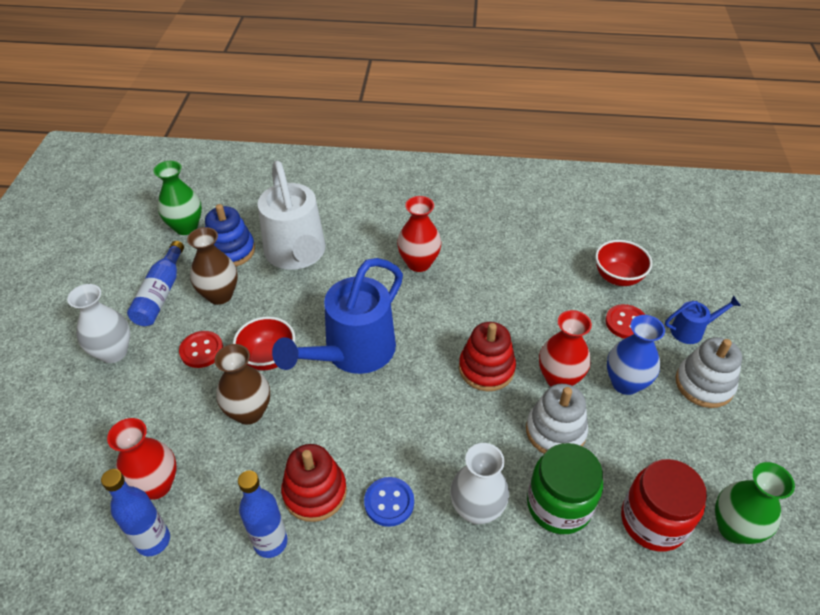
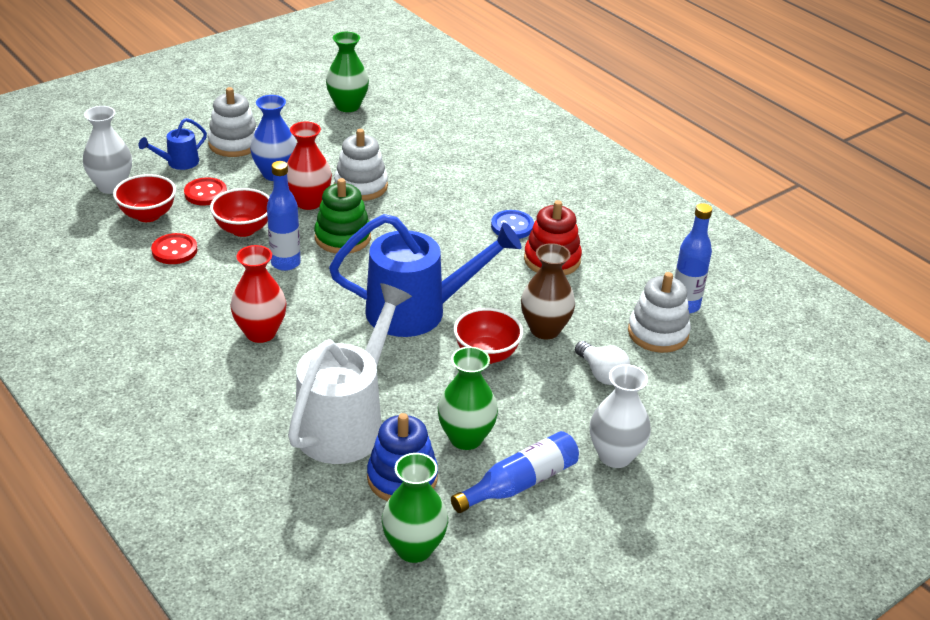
camera: 135 degrees left, 10 degrees down
(156, 485) = (658, 333): red vase -> white stacking toy
(172, 407) = (601, 373): none -> white light bulb
(201, 350) = (535, 400): red button -> red button (174, 250)
(220, 295) = (466, 438): brown vase -> green vase
(270, 542) = (608, 257): blue bottle -> blue bottle (285, 263)
(476, 509) = (465, 192): white vase -> white vase (111, 186)
(486, 368) = (343, 237): red stacking toy -> green stacking toy
(551, 317) = (243, 229): none -> red bowl
(559, 505) = (417, 165): green jar -> none
(653, 521) = (381, 131): red jar -> none
(692, 330) = (178, 163): blue watering can -> blue watering can turned 75 degrees counterclockwise

